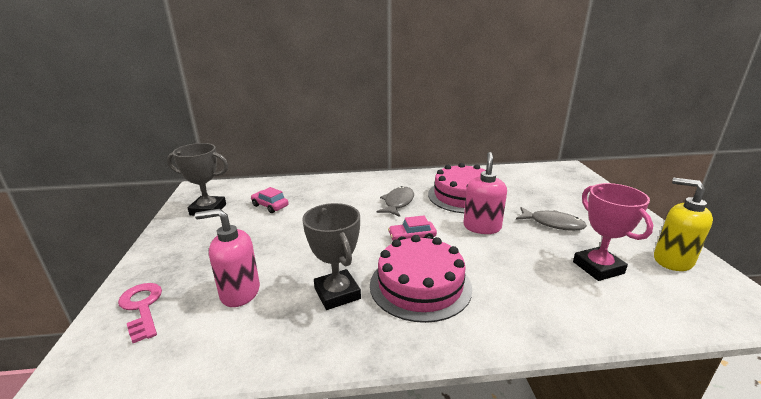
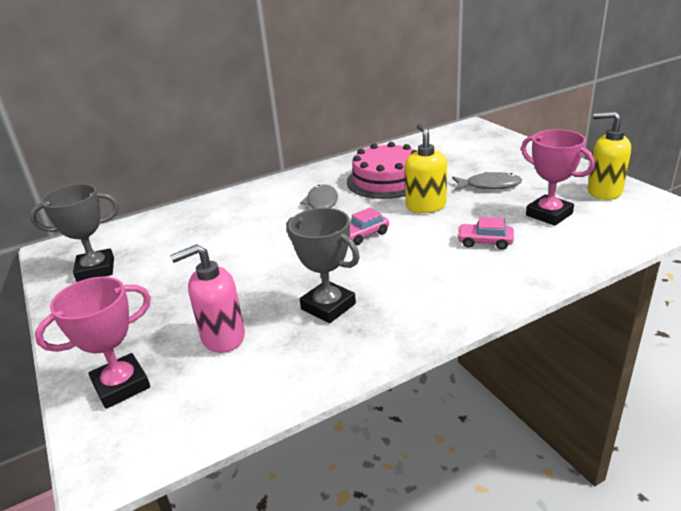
camera: 20 degrees left, 5 degrees up
(142, 307) = (121, 385): pink key -> pink trophy
(270, 206) = (173, 245): pink car -> pink car (485, 242)
(420, 285) = (404, 275): pink cake -> none
(482, 227) = (425, 206): pink soap dispenser -> yellow soap dispenser

